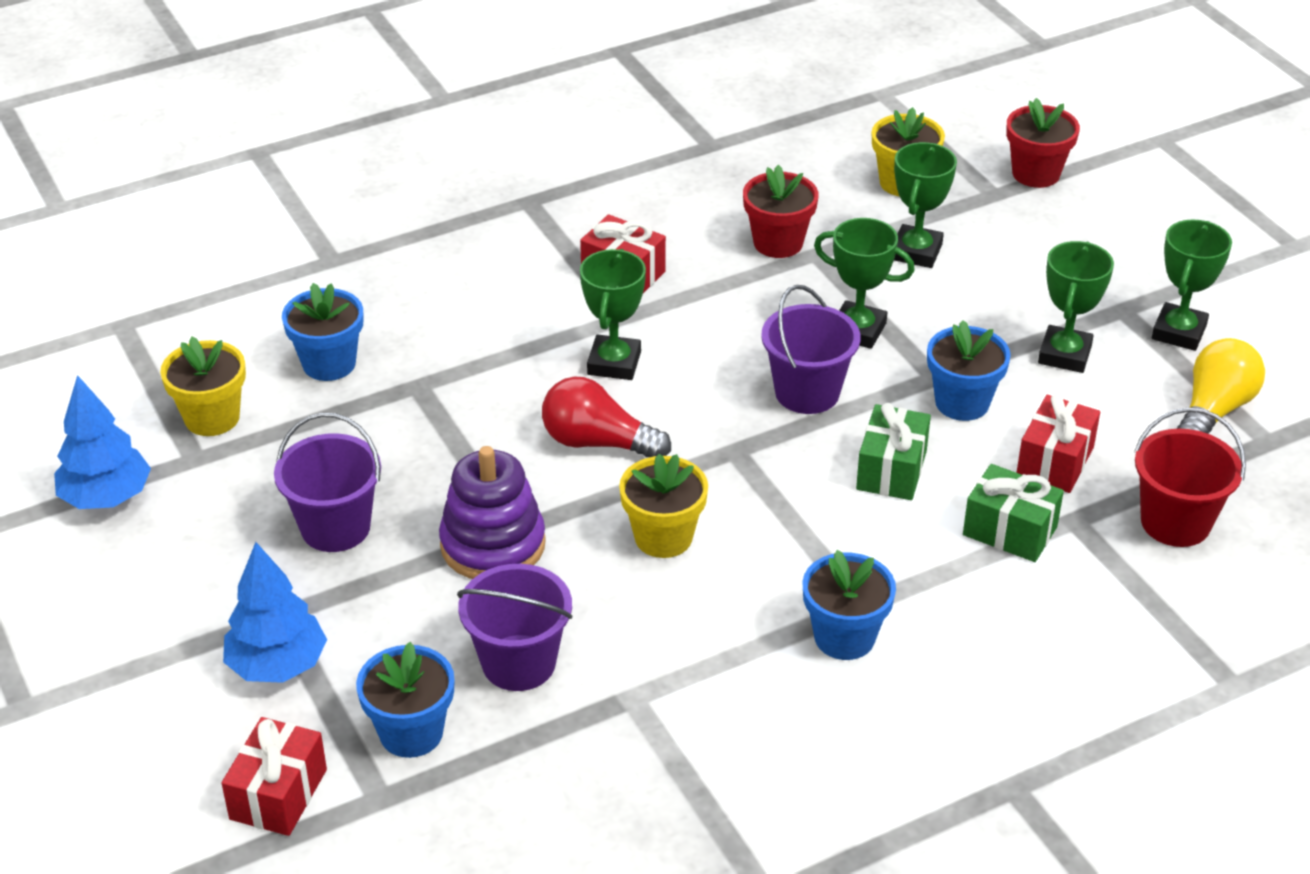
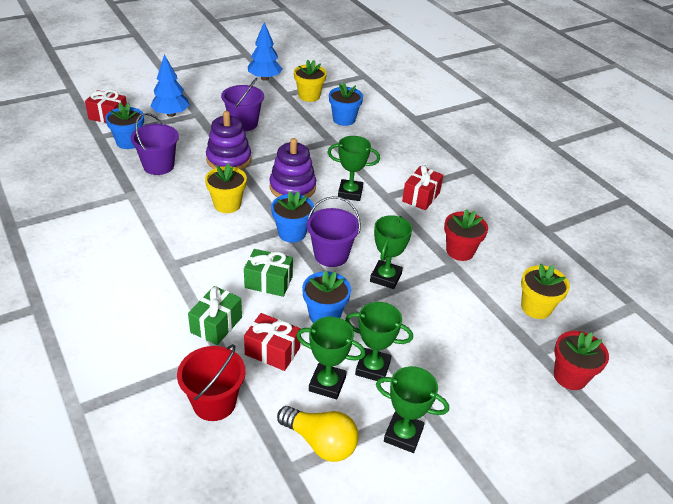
camera: 85 degrees right, 0 degrees up
(598, 443) = (292, 187): red light bulb -> purple stacking toy
(844, 637) = (151, 257): blue flower pot -> blue flower pot (292, 233)
(916, 252) = (465, 307): green trophy -> green trophy (327, 384)

